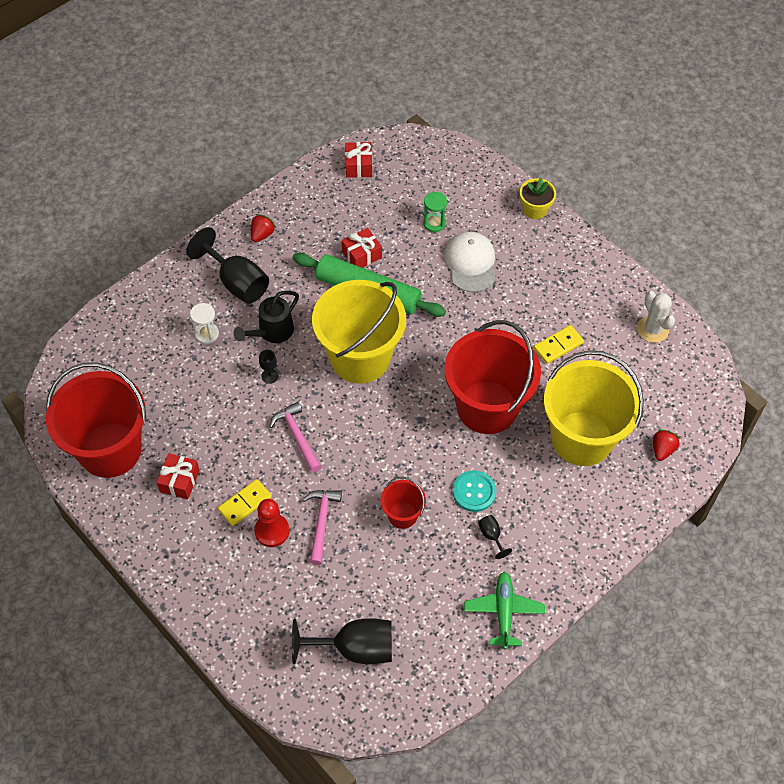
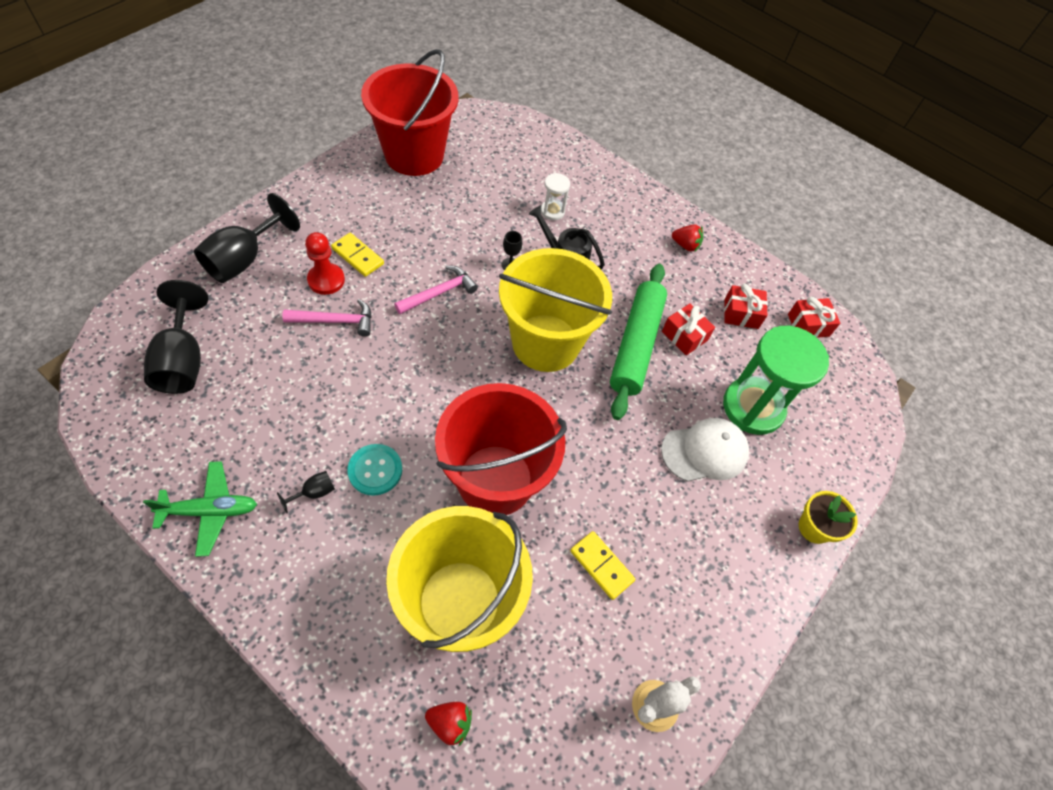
camera: 75 degrees right, 0 degrees up
(179, 481) = (382, 205): red gift -> red gift (741, 314)
(236, 282) = (620, 229): black goblet -> black goblet (244, 259)
(402, 515) = (343, 396): red bucket -> none
(434, 223) = (753, 407): green hourglass -> green hourglass, size x2.19

